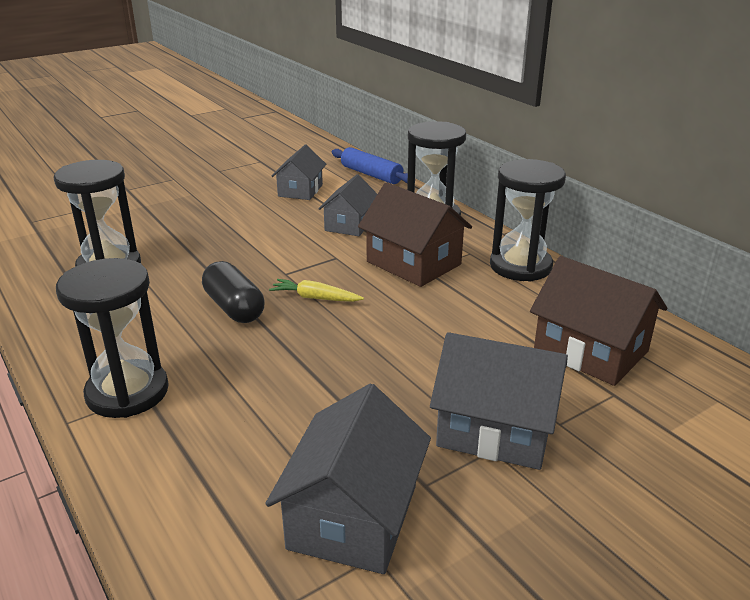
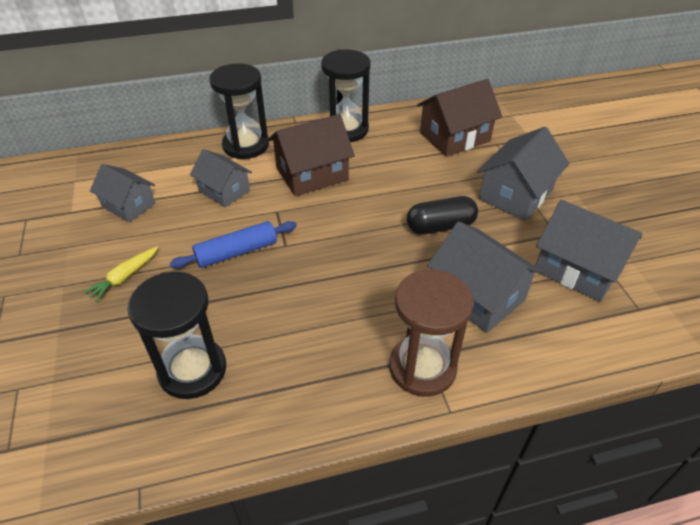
camera: 70 degrees left, 15 degrees up
(127, 392) = (422, 367): black hourglass -> brown hourglass
(234, 308) = (325, 285): black capsule -> black capsule (440, 226)
(256, 418) = (477, 295): none -> grey house
(315, 298) = (335, 235): yellow carrot -> yellow carrot (124, 277)
(371, 175) = (135, 156): blue rolling pin -> blue rolling pin (237, 252)

